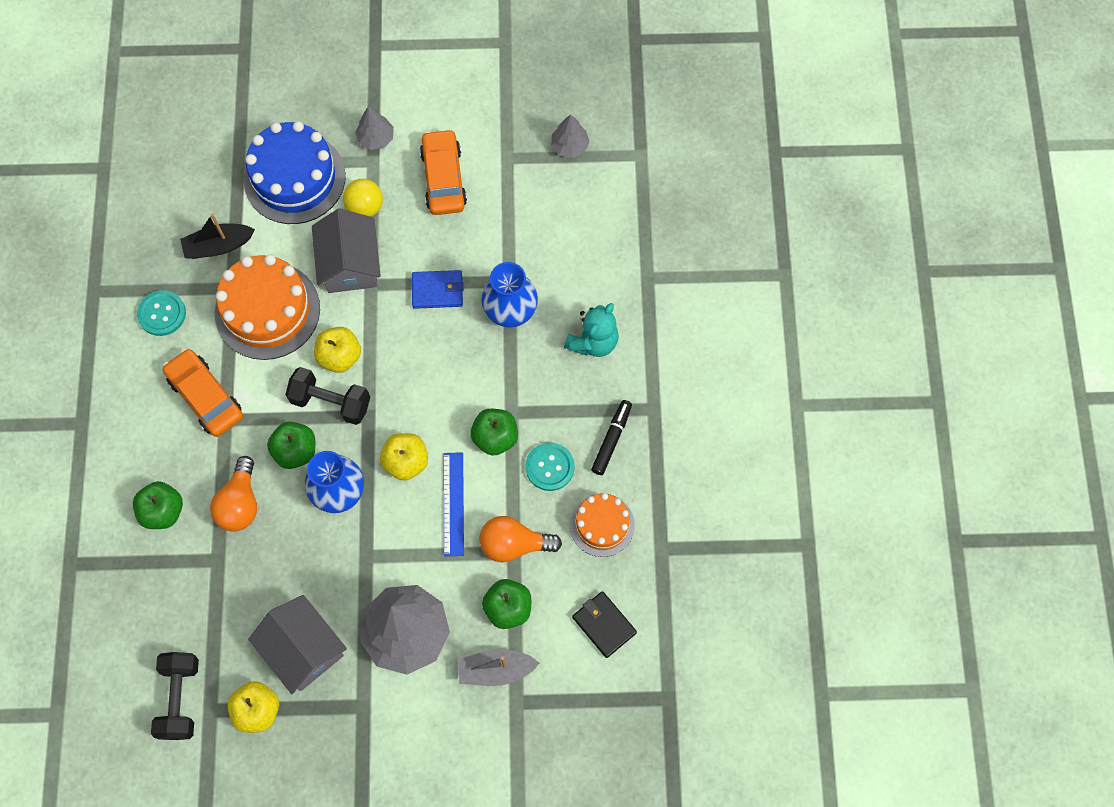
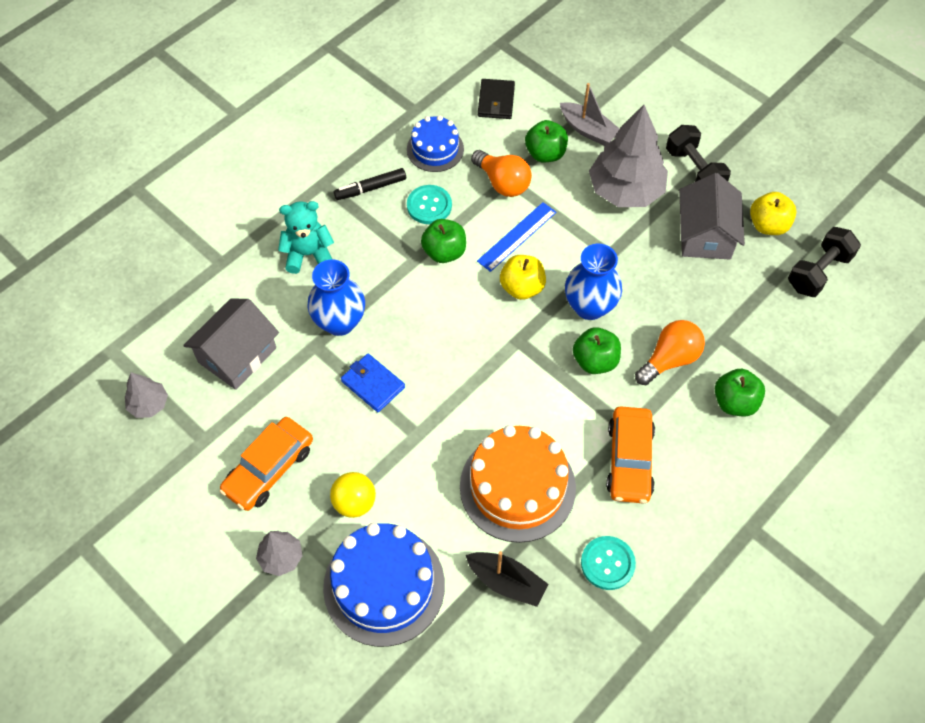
camera: 135 degrees left, 10 degrees down
(331, 402) = (535, 373): black dumbbell -> black dumbbell (694, 171)
(340, 356) = (496, 400): yellow apple -> none
(350, 264) = (415, 465): grey house -> grey house (237, 355)
(602, 525) = (435, 149): orange cake -> blue cake

